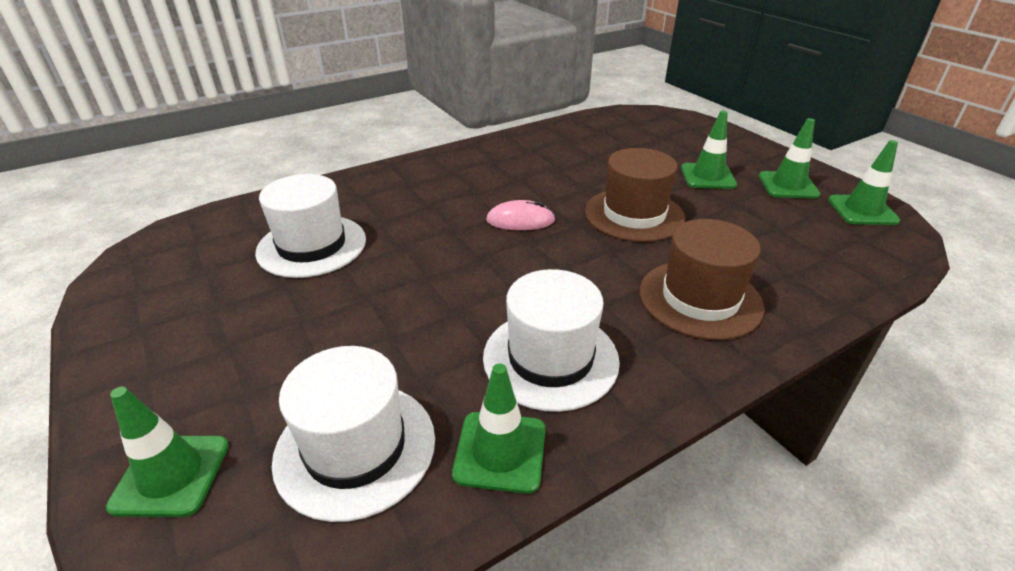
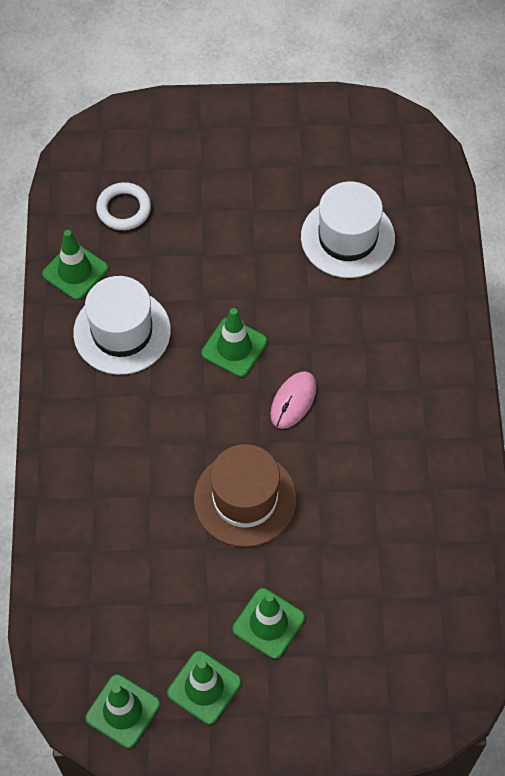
camera: 120 degrees right, 25 degrees up
(171, 475) = (160, 130): green traffic cone -> green traffic cone (234, 347)
(355, 447) = (124, 209): white hat -> white ring
(700, 299) = (111, 461): brown hat -> none

